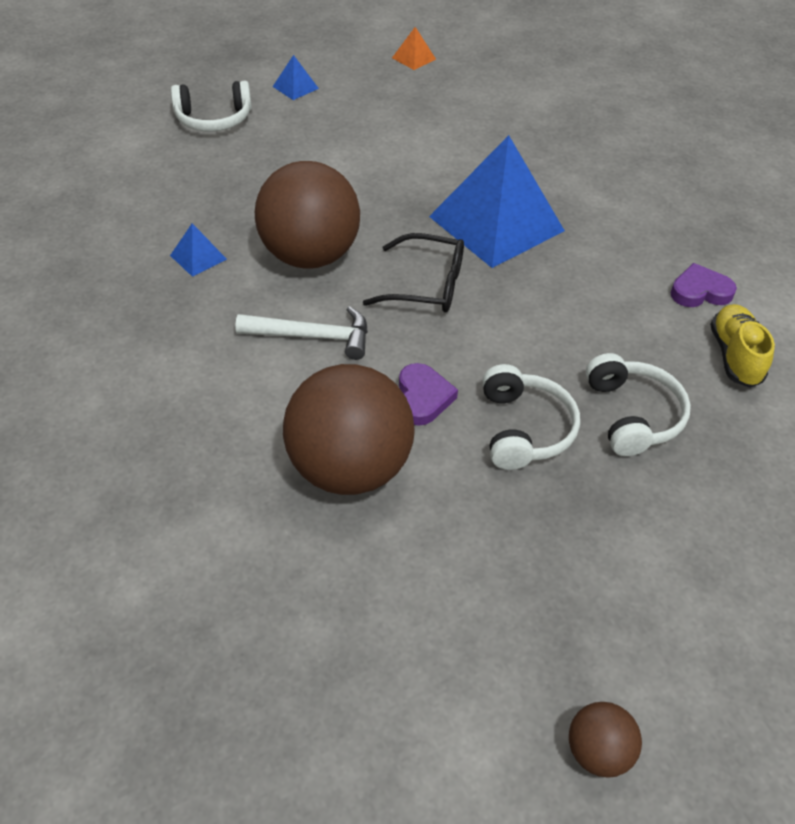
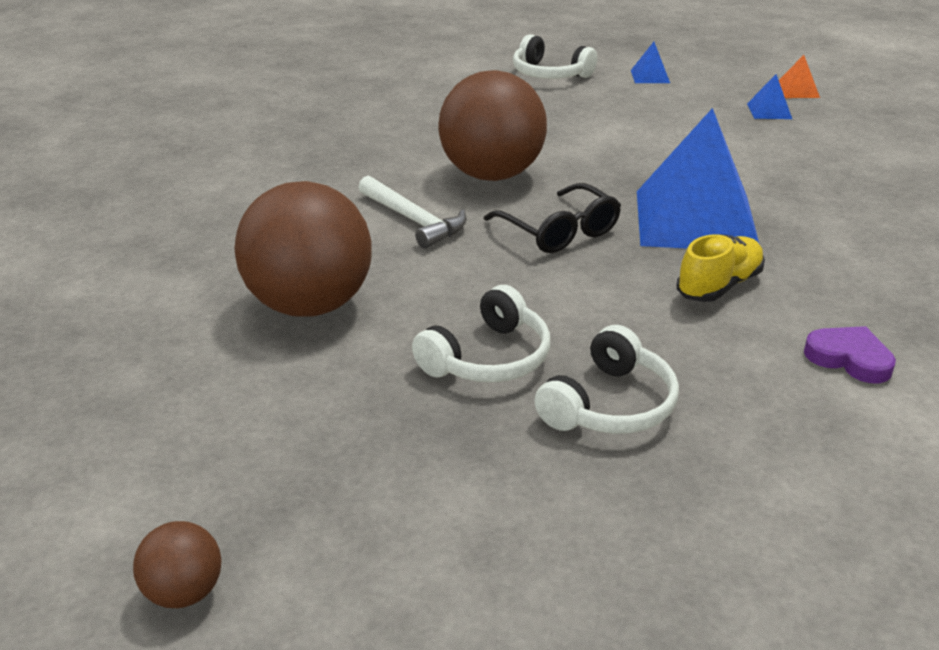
camera: 45 degrees right, 15 degrees down
(198, 257) = (407, 143): blue pyramid -> blue pyramid (769, 111)
(423, 398) = (436, 295): purple heart -> none
(734, 356) = (807, 424): yellow shoe -> yellow shoe (719, 286)

